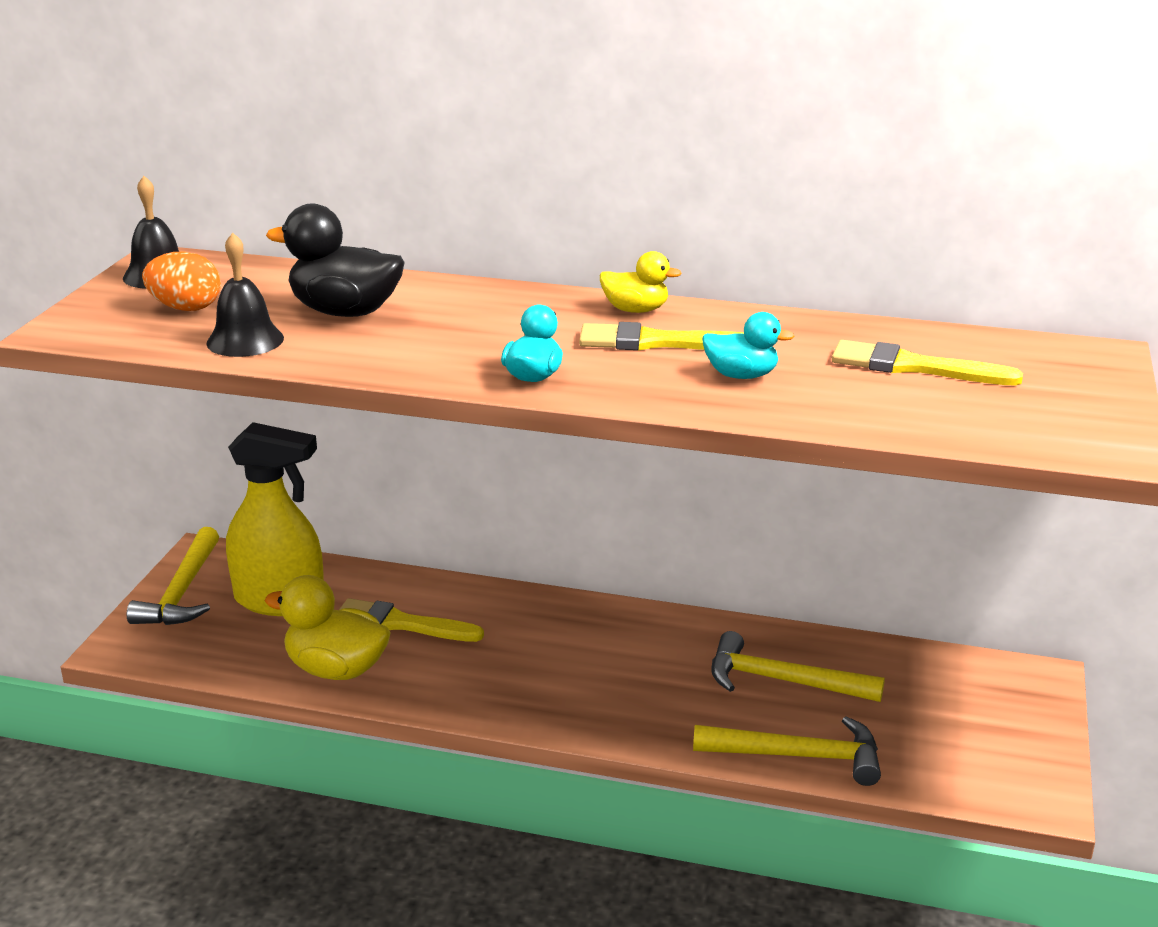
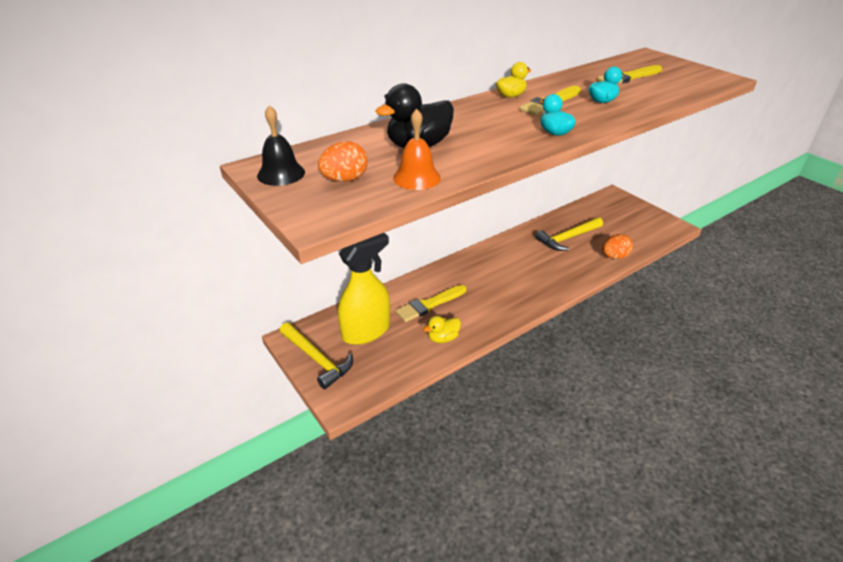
camera: 50 degrees left, 10 degrees up
(245, 340) = (417, 178): black bell -> orange bell
(336, 669) = (443, 338): yellow duck -> yellow duck, size x0.58
(798, 756) = (614, 257): yellow hammer -> orange egg

